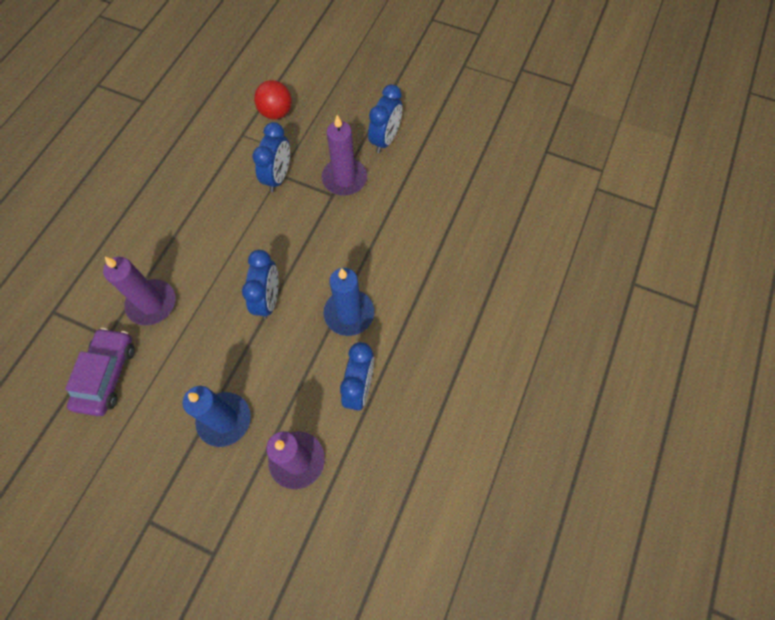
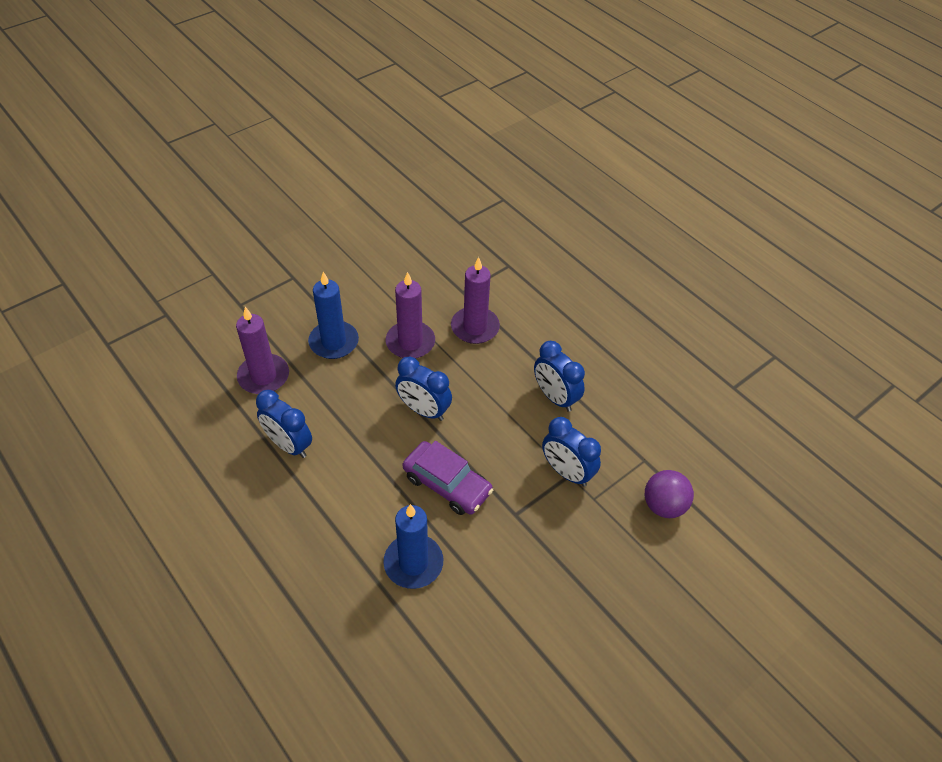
camera: 115 degrees right, 15 degrees down
(107, 375) = (427, 283): purple car -> purple car (447, 484)
(276, 113) = (663, 505): red ball -> purple ball
(344, 179) = (530, 535): purple candle -> purple candle (410, 342)
(349, 314) = (365, 468): blue candle -> blue candle (413, 563)
(385, 140) = (567, 607): blue clock -> blue clock (555, 397)

